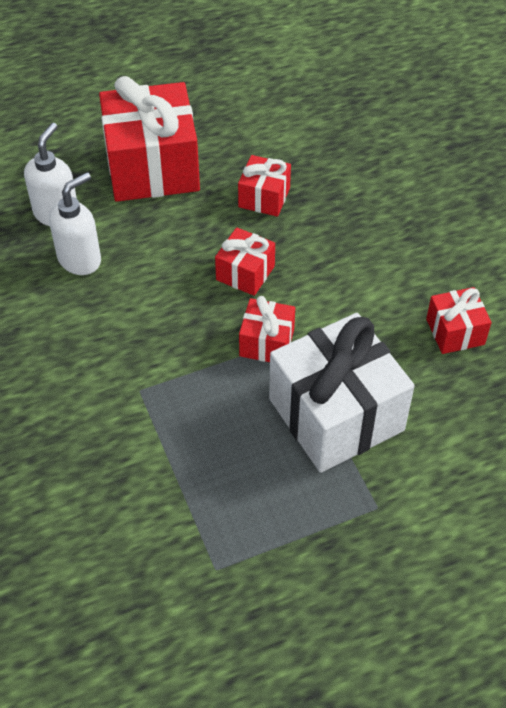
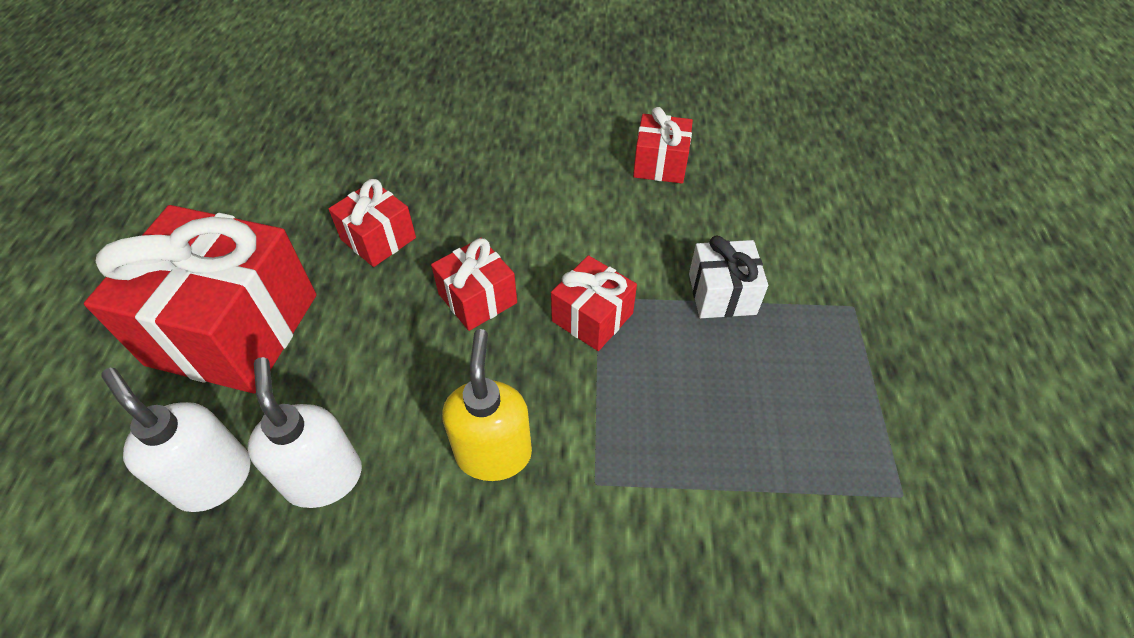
camera: 65 degrees left, 0 degrees up
(134, 330) = (494, 453): none -> yellow soap dispenser
(336, 414) = (722, 294): white gift -> white gift, size x0.49

